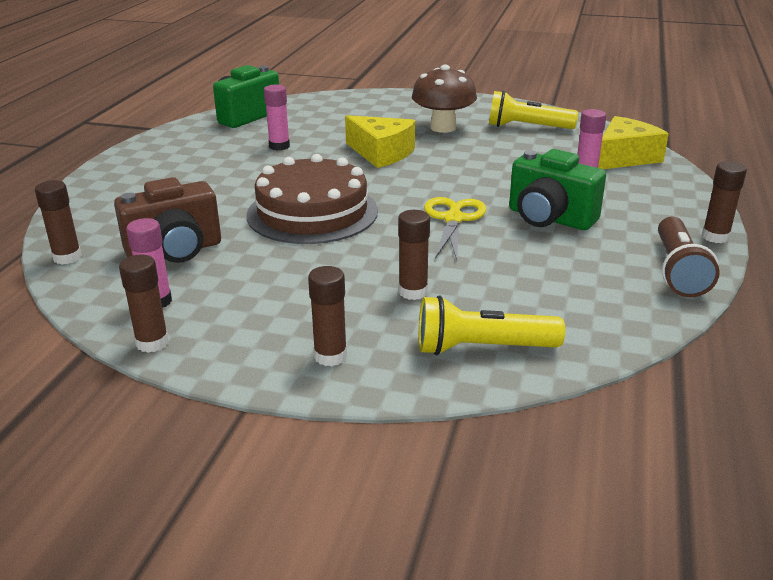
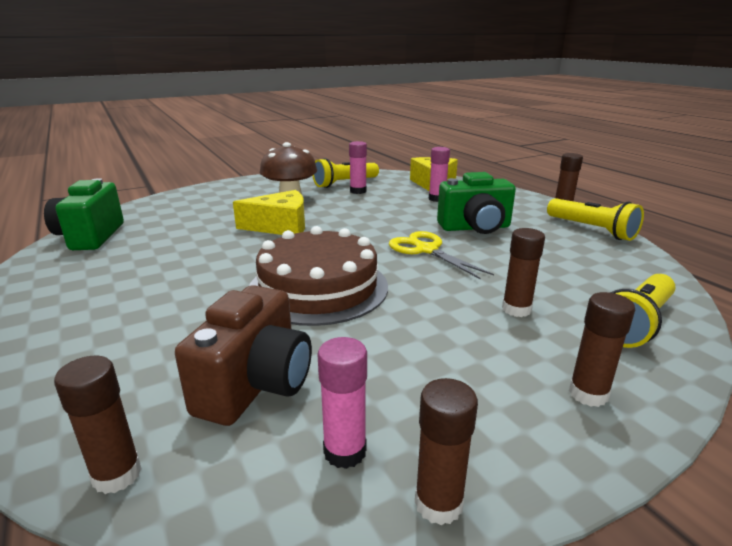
camera: 45 degrees left, 5 degrees down
(279, 146) = (177, 249): pink glue stick -> pink glue stick (358, 191)
(678, 271) = (591, 230): brown flashlight -> yellow flashlight

